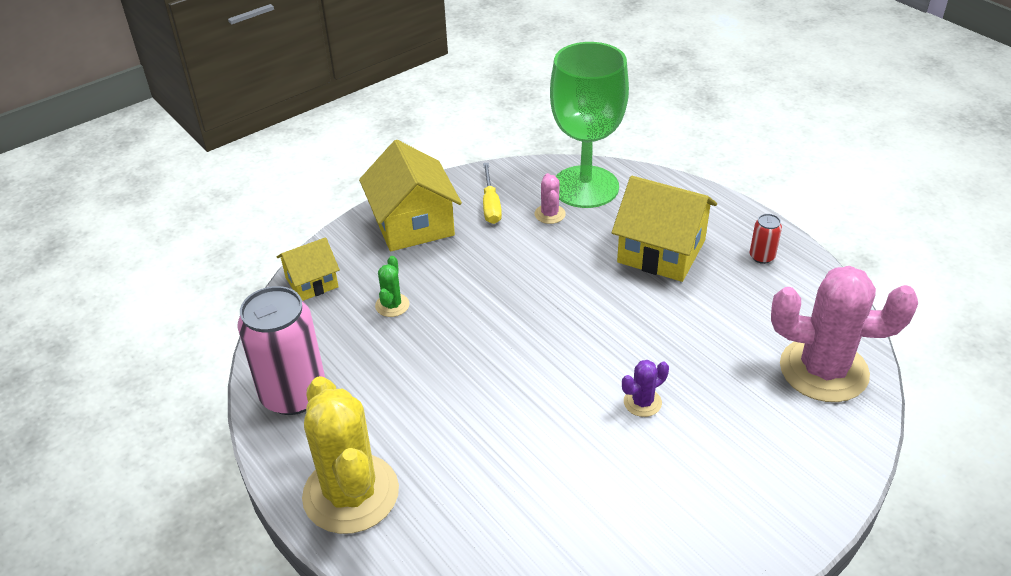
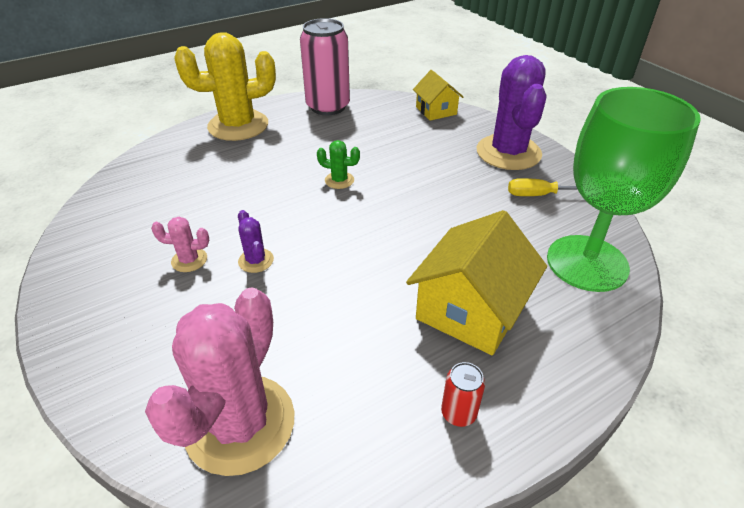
camera: 95 degrees right, 0 degrees up
(392, 305) = (406, 141): green cactus -> green cactus (339, 180)
(413, 224) = (508, 152): yellow house -> purple cactus
(550, 214) = (531, 231): pink cactus -> pink cactus (189, 260)

